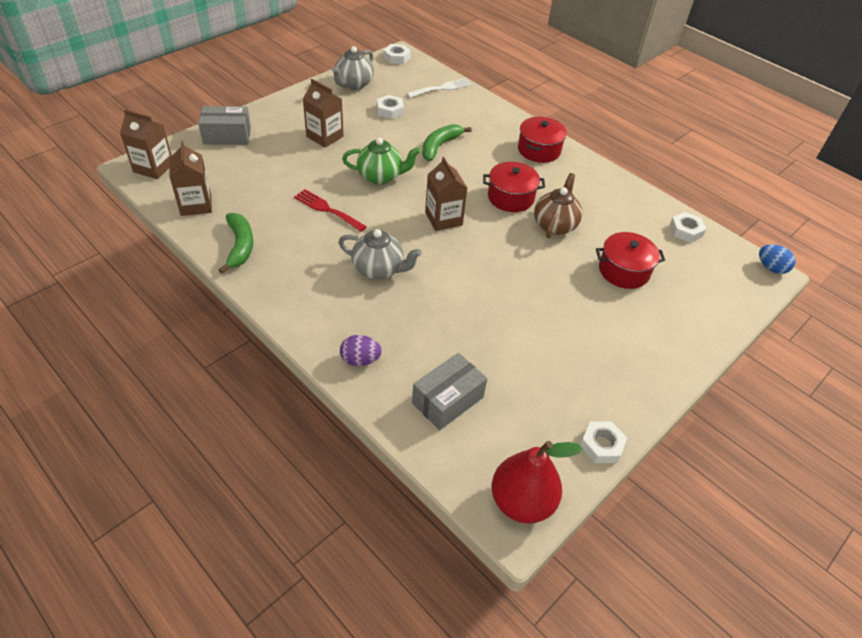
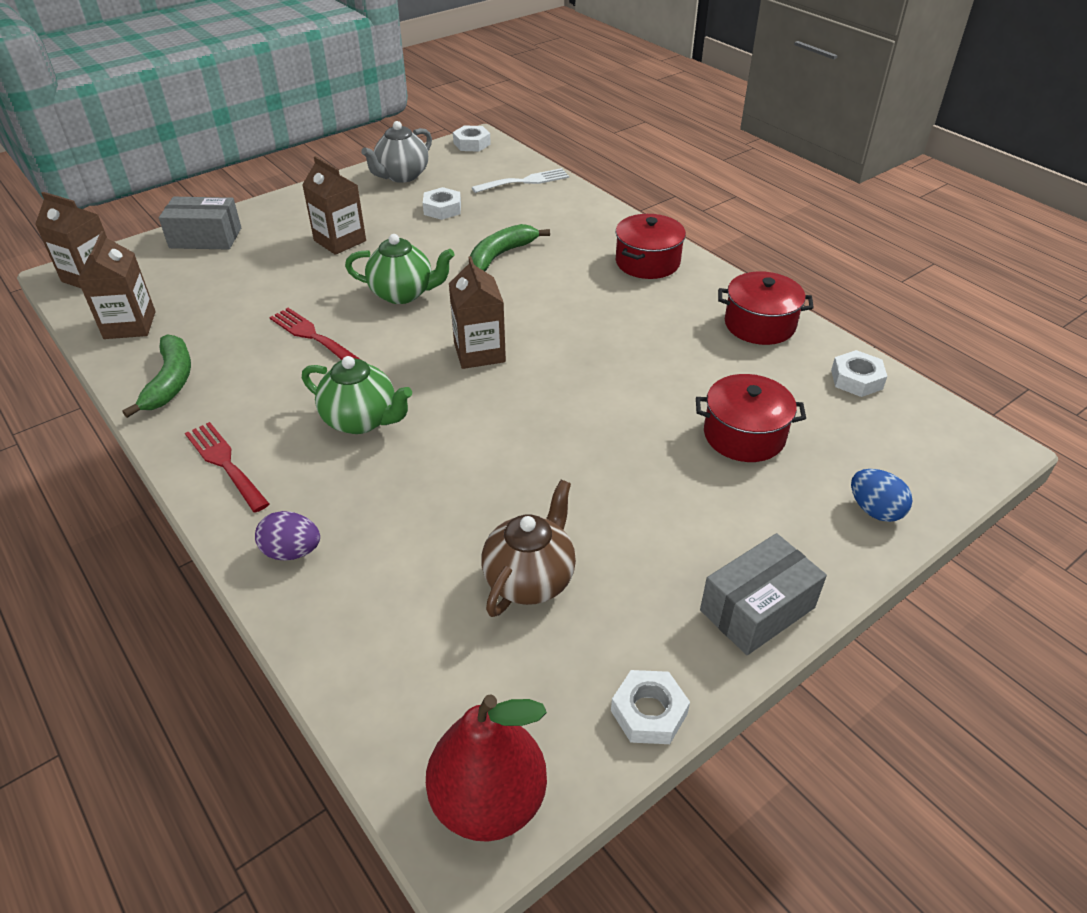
camera: 10 degrees right, 5 degrees down
(297, 302) = (225, 463): none -> red fork
(379, 269) = (361, 420): grey teapot -> green teapot
(448, 400) = (410, 622): grey box -> grey box (757, 609)
(510, 197) = (589, 325): red pot -> red pot (759, 324)
(554, 225) = (648, 365): brown teapot -> brown teapot (530, 579)
(771, 268) = (992, 439): blue egg -> blue egg (874, 510)

